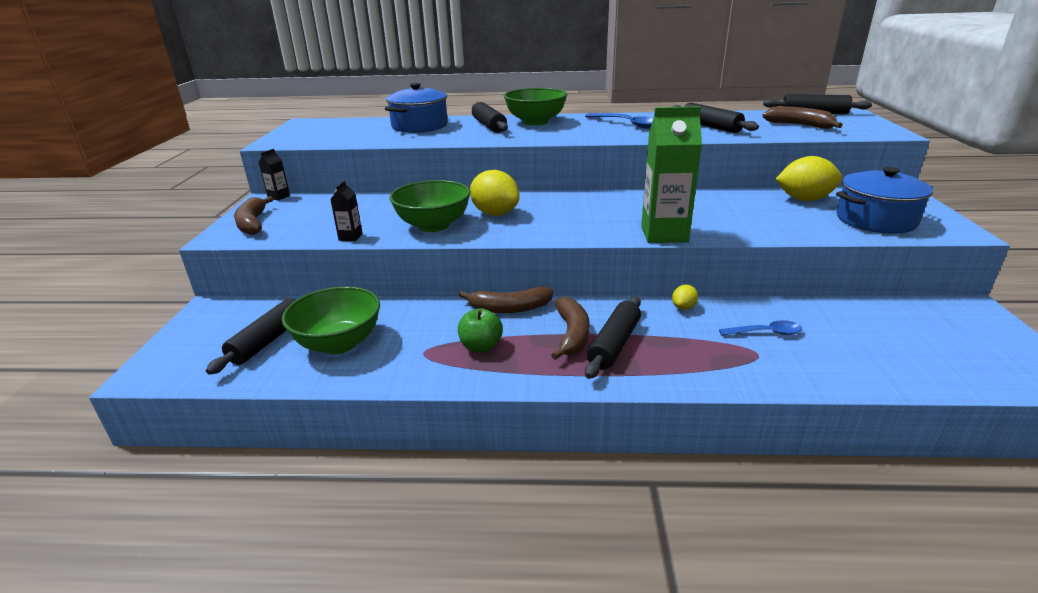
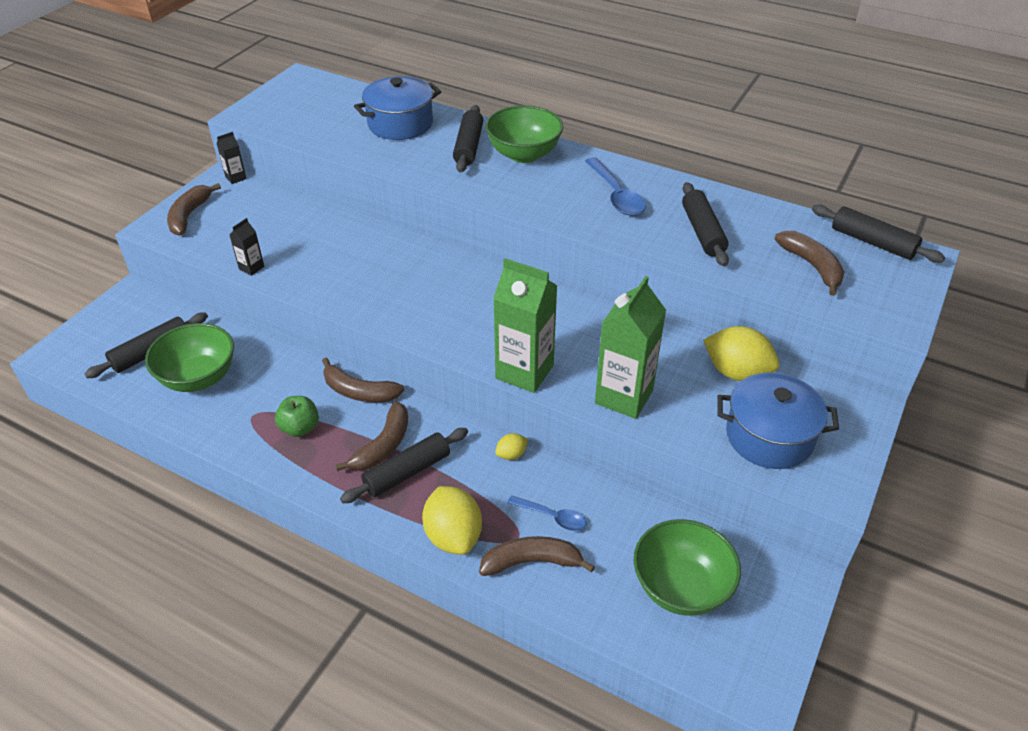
camera: 25 degrees right, 15 degrees up
(433, 225) = (331, 276): green bowl -> green bowl (681, 587)
(495, 214) = (400, 278): yellow lemon -> yellow lemon (453, 536)
(753, 227) = (624, 396): none -> green carton
(791, 365) = (532, 562): none -> brown banana

